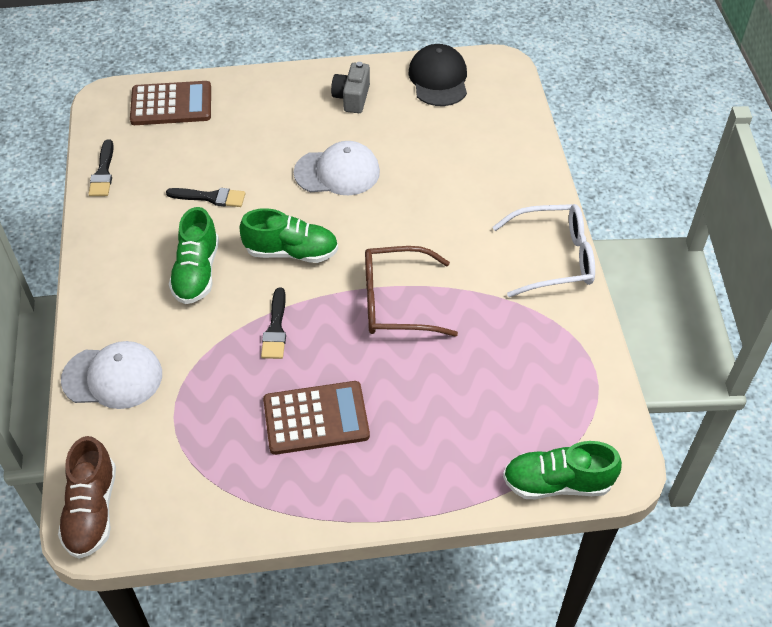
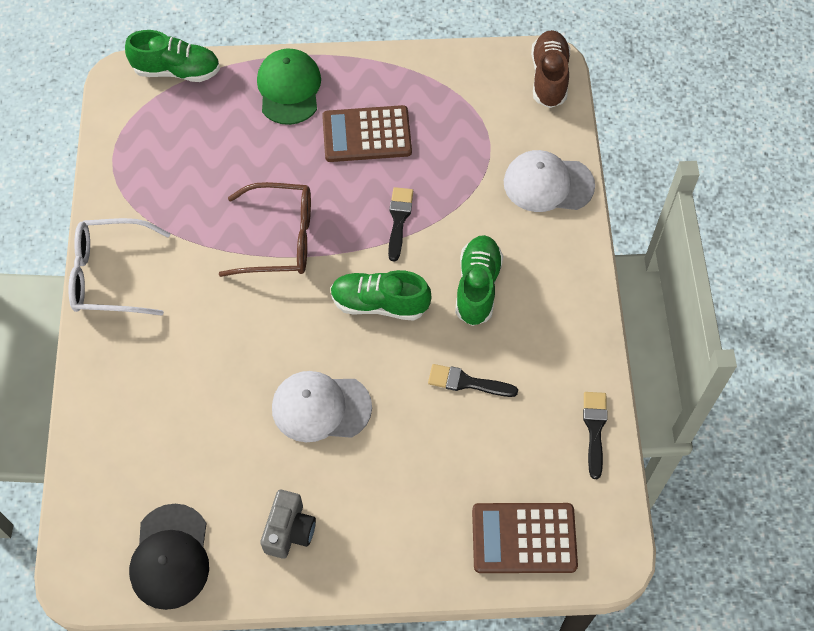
camera: 175 degrees left, 10 degrees up
(415, 469) = (289, 89): none -> green cap

